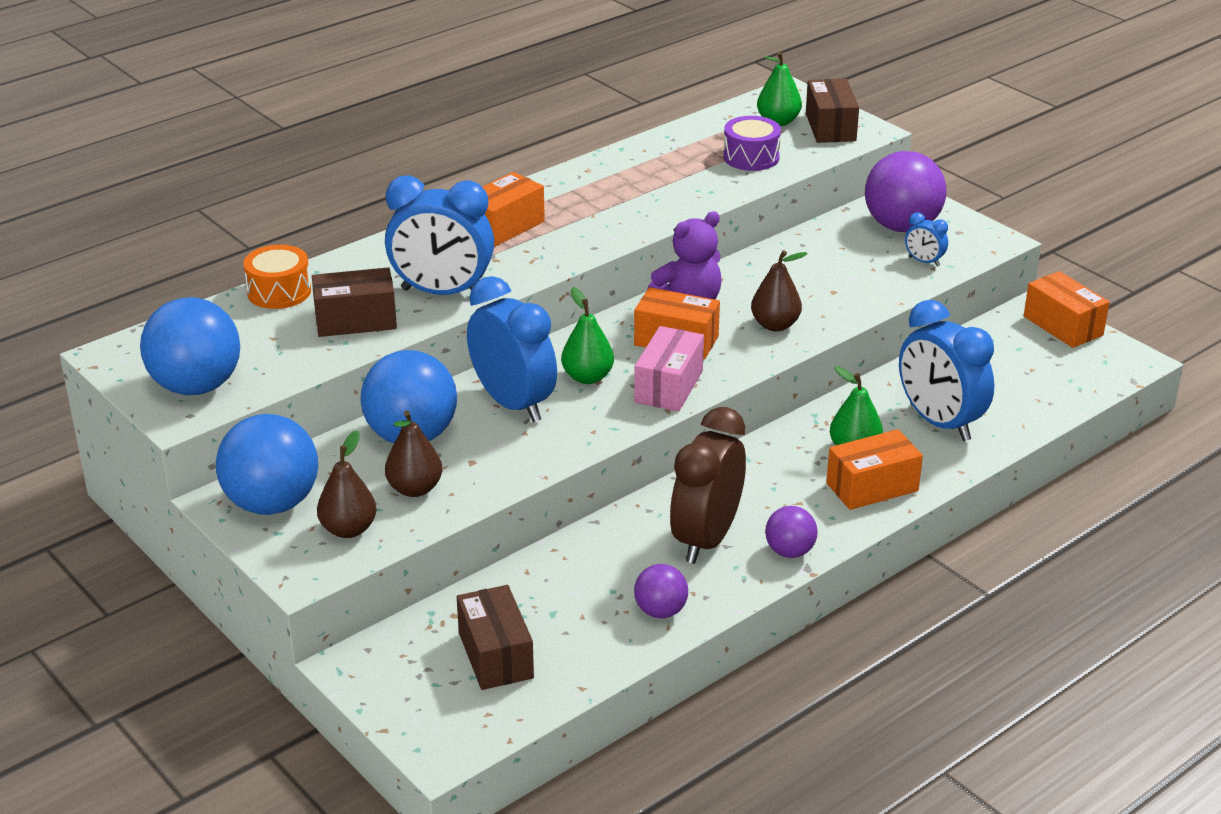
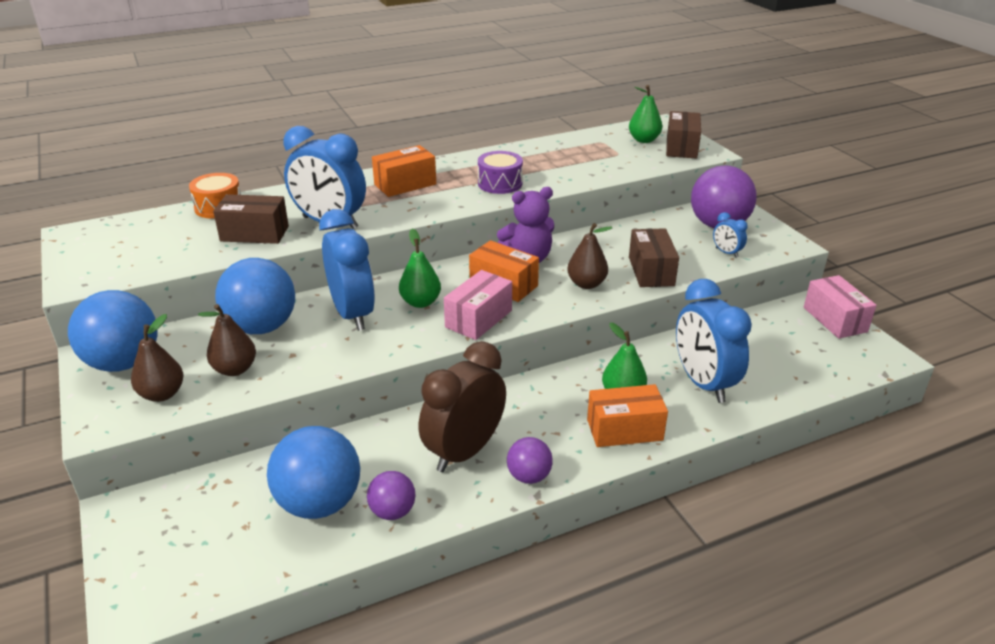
camera: 15 degrees right, 0 degrees up
(196, 386) = (107, 264): blue ball -> blue ball (319, 503)
(495, 655) = (235, 525): brown box -> brown box (651, 271)
(751, 157) = (612, 160): purple drum -> purple drum (500, 183)
(1063, 326) = (835, 319): orange box -> pink box

